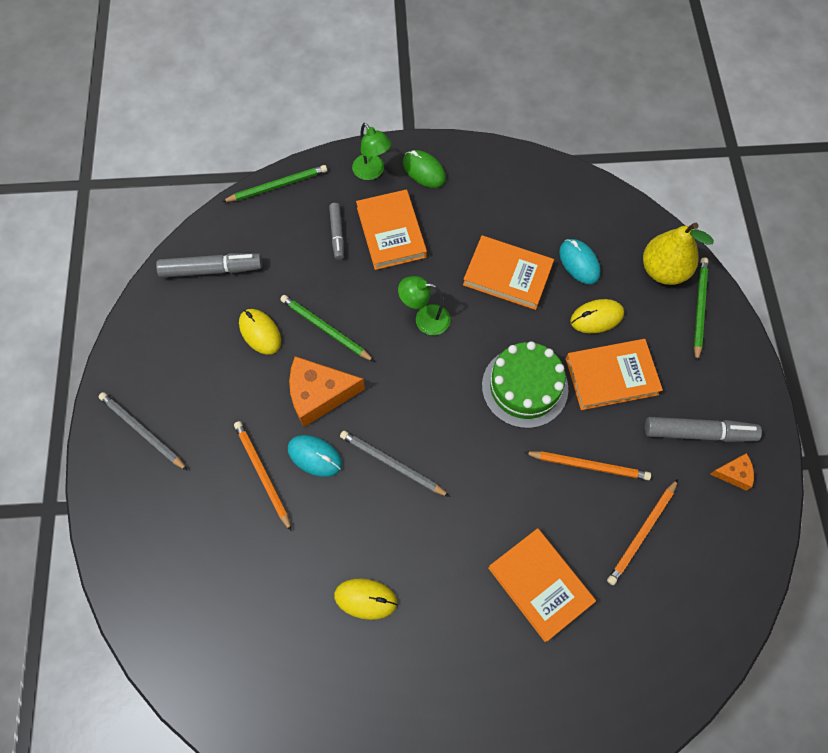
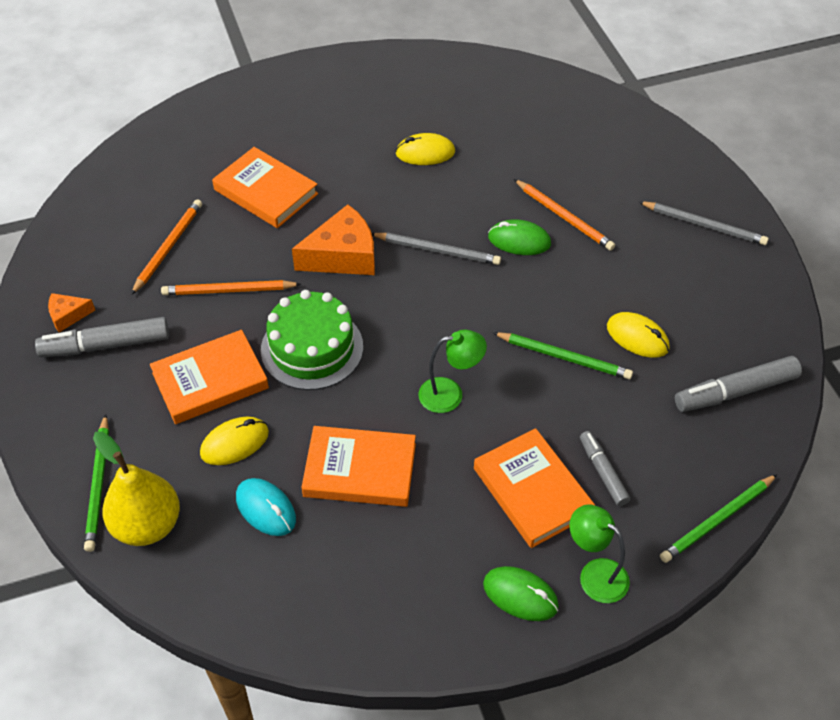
camera: 165 degrees right, 15 degrees down
(315, 456) = (519, 240): turquoise mouse -> green mouse
(319, 394) = (540, 293): orange cheese -> orange cheese (342, 256)

